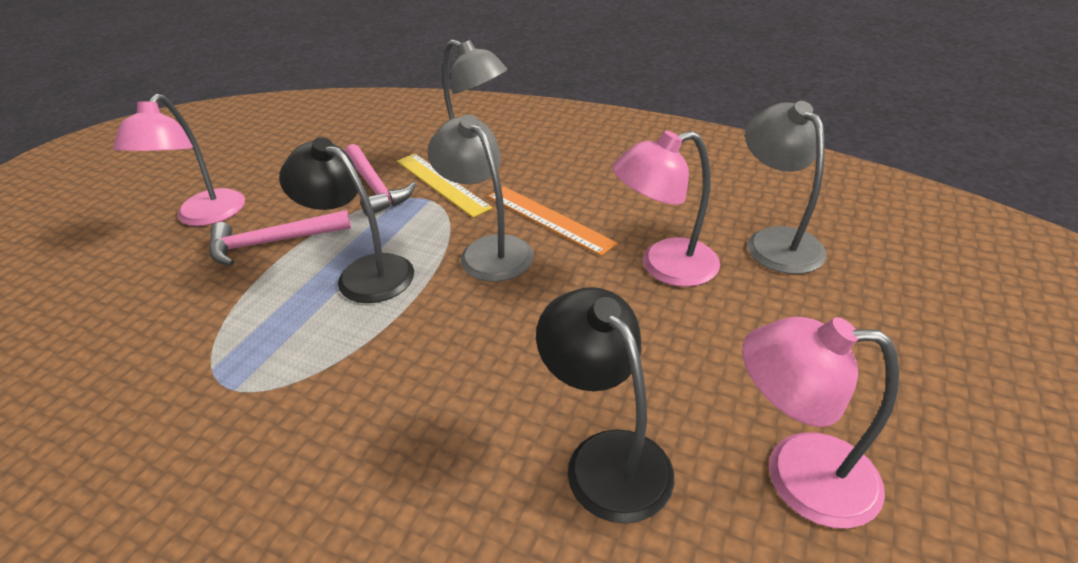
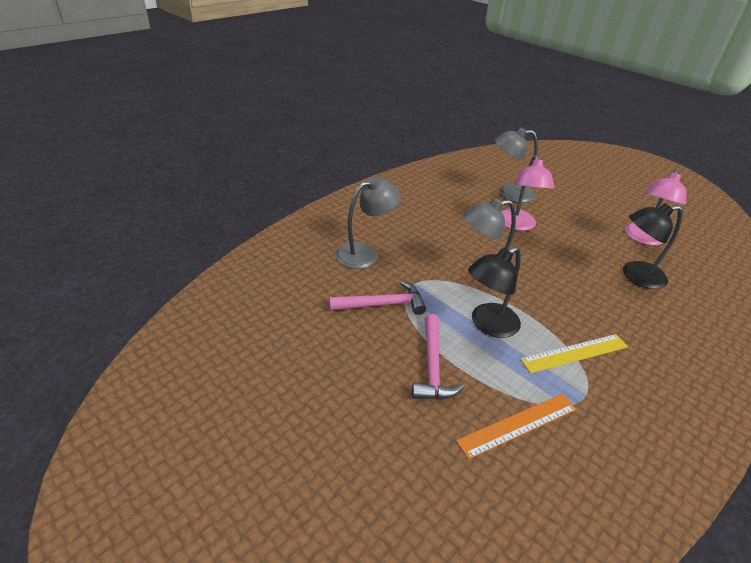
camera: 75 degrees left, 0 degrees up
(204, 217) = (370, 409): pink lamp -> none
(441, 183) = (397, 274): yellow ruler -> yellow ruler (575, 353)
(549, 219) = (461, 245): orange ruler -> orange ruler (518, 424)

